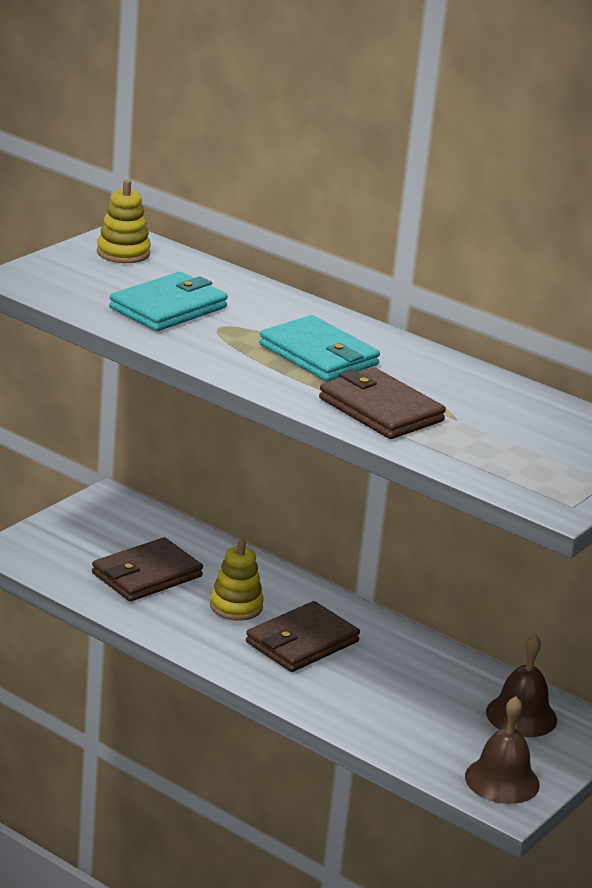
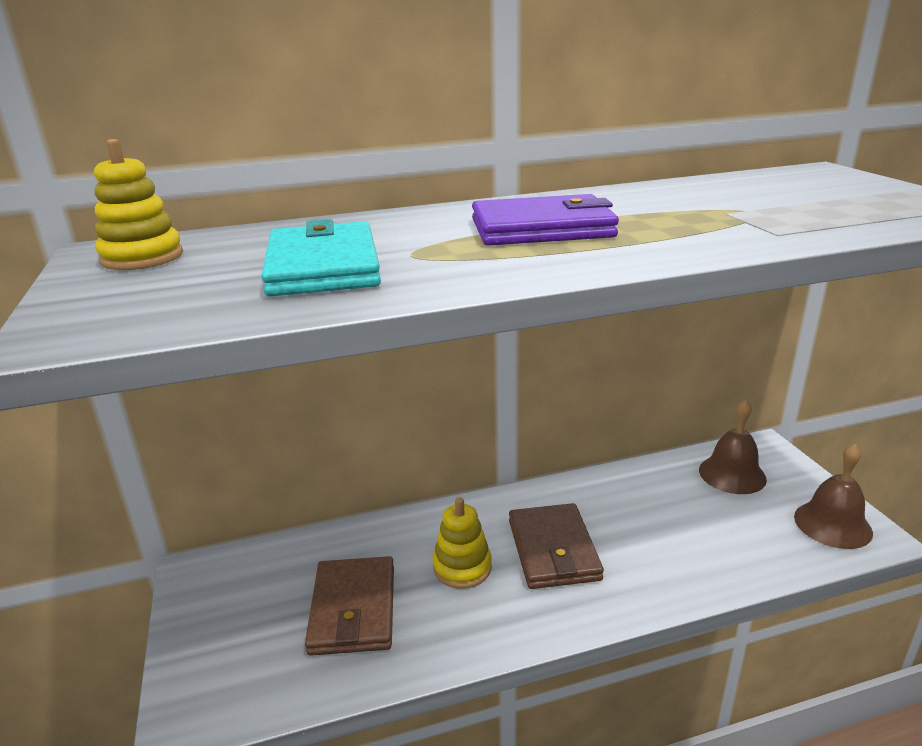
camera: 50 degrees left, 0 degrees up
(319, 355) = (542, 228): turquoise wallet -> purple wallet
(380, 410) = (707, 230): brown wallet -> none

